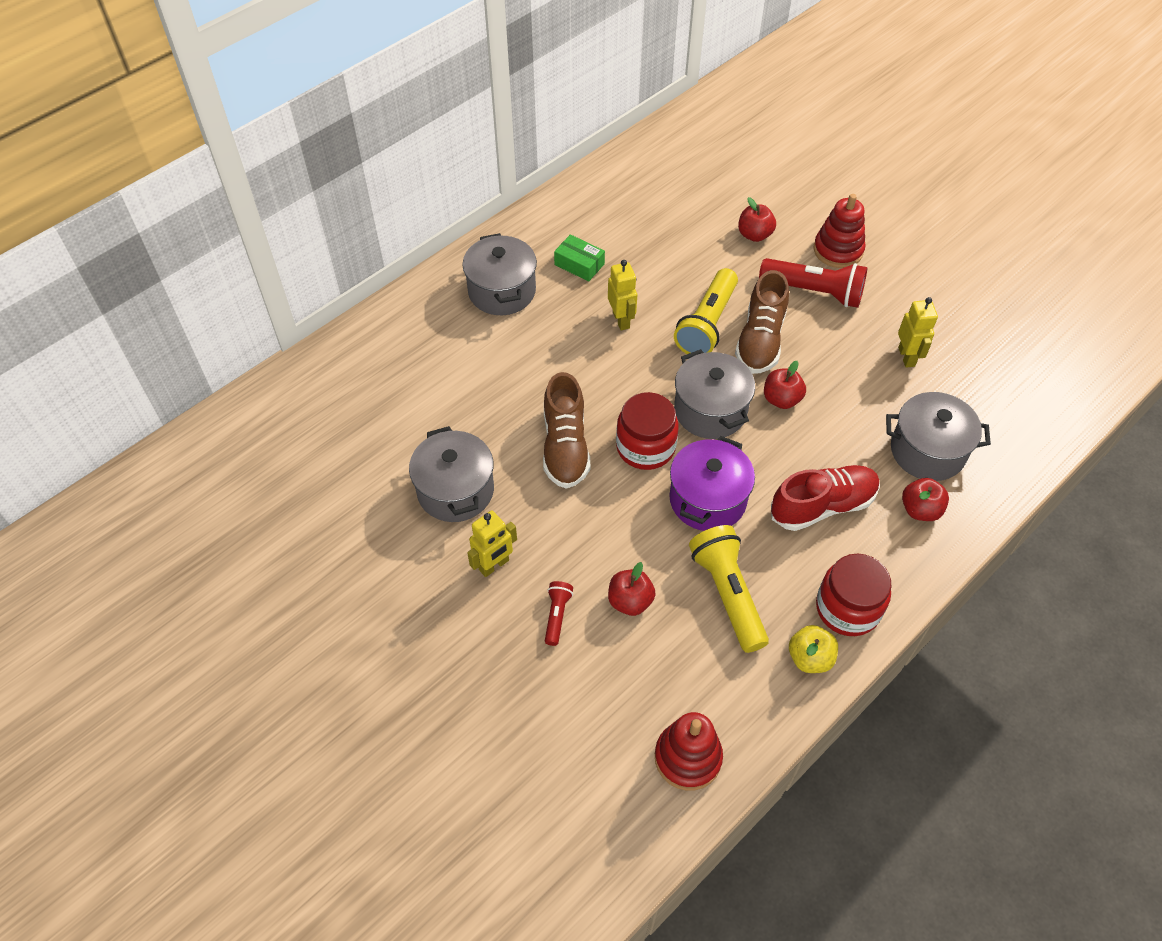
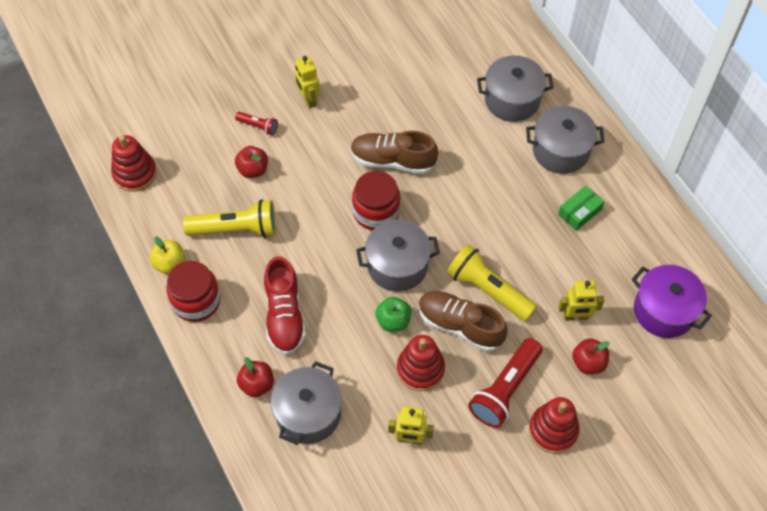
camera: 105 degrees right, 5 degrees up
(455, 490) = (375, 88): grey pot -> grey pot (512, 100)
(621, 320) = (508, 228): yellow robot -> yellow robot (575, 316)
(707, 499) = (316, 239): purple pot -> purple pot (664, 311)
(781, 399) = (393, 321): red apple -> green apple
(826, 364) = (420, 369): none -> red stacking toy

